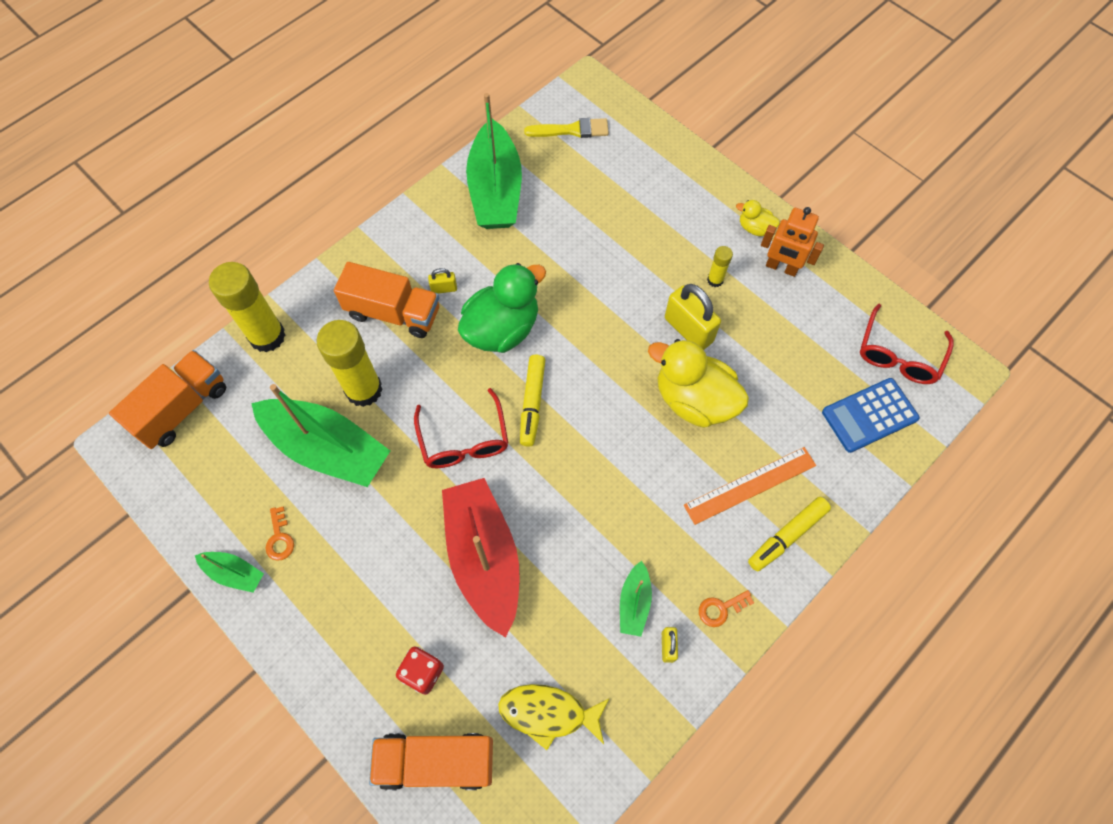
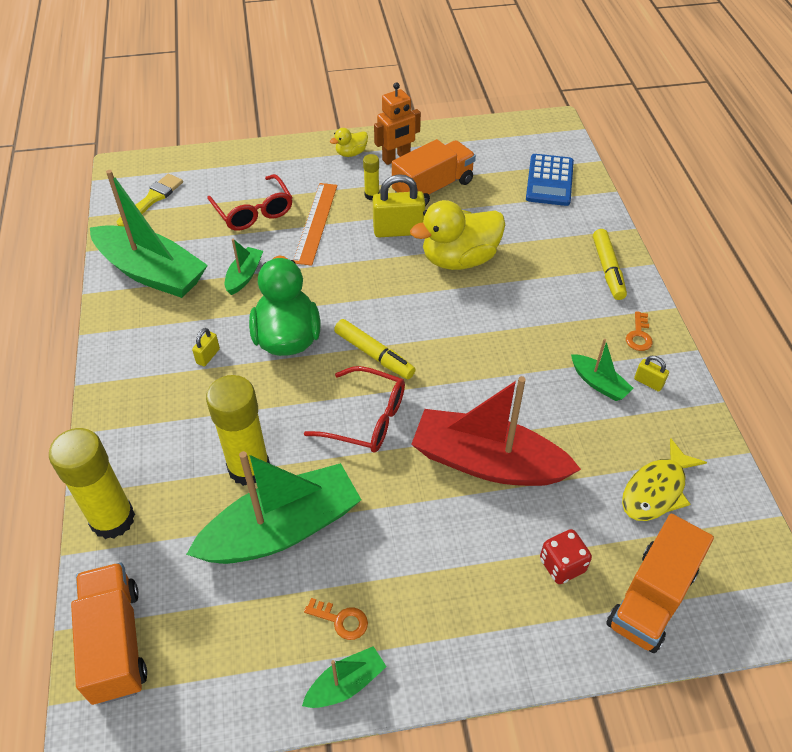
camera: 55 degrees left, 15 degrees down
(393, 313) = (193, 404): orange truck -> orange truck (433, 188)
(542, 253) = (244, 276): none -> green boat
(750, 485) = (553, 267): orange ruler -> orange ruler (316, 223)
(898, 355) = (517, 143): red glasses -> red glasses (254, 211)

